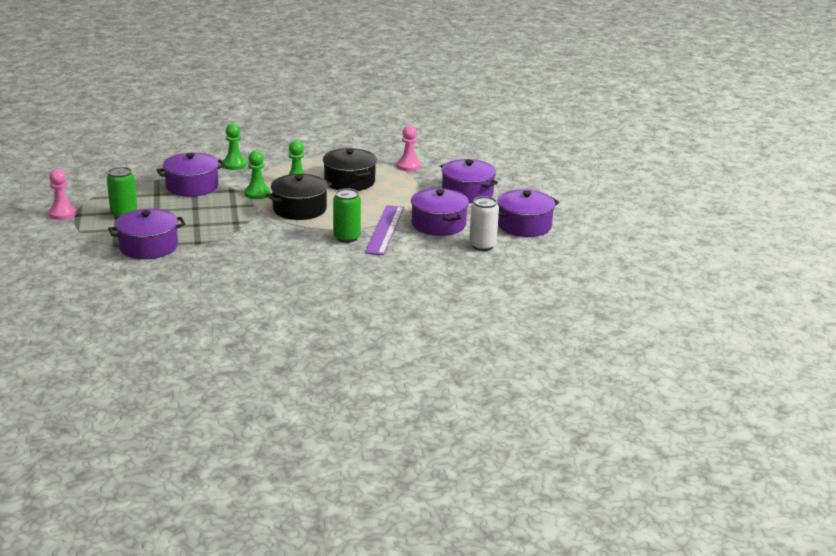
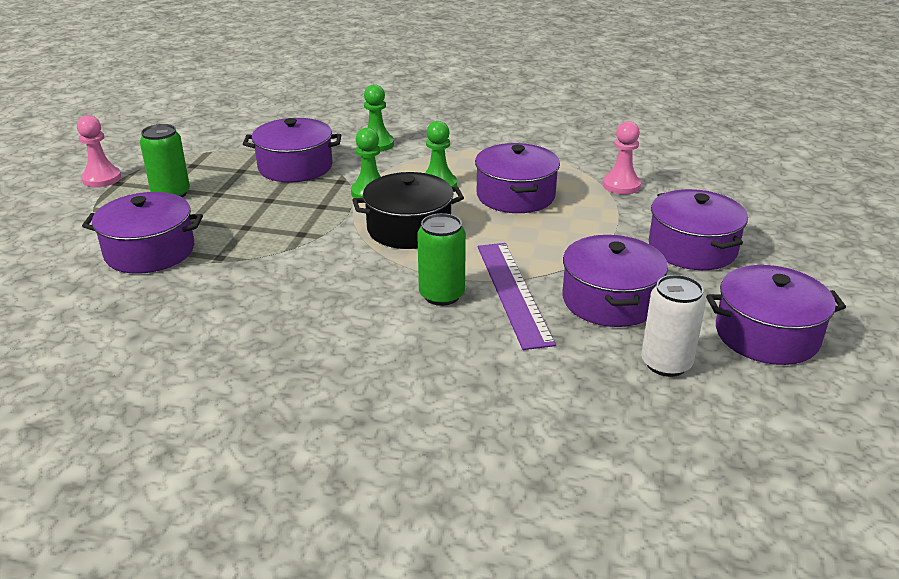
camera: 25 degrees right, 5 degrees up
(349, 181) = (515, 196): black pot -> purple pot
(384, 229) = (513, 292): purple ruler -> purple ruler turned 45 degrees counterclockwise

